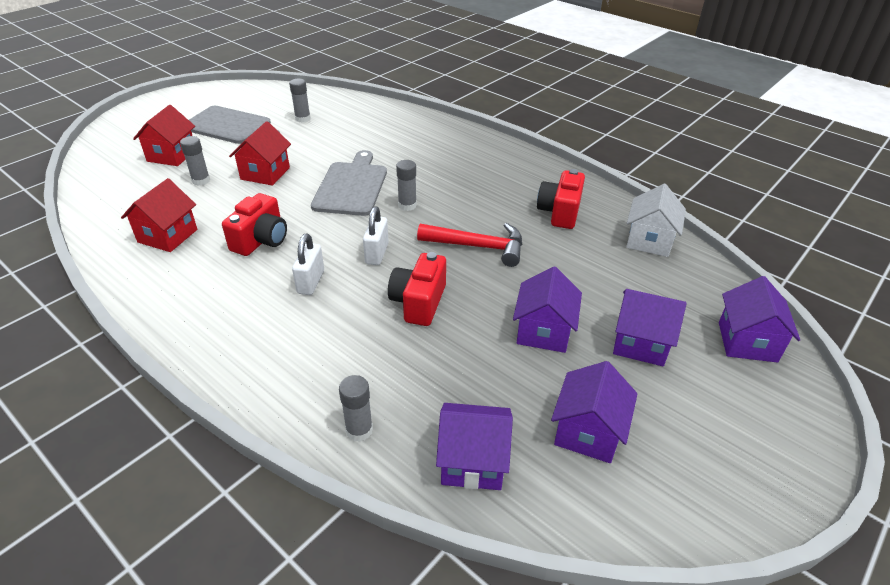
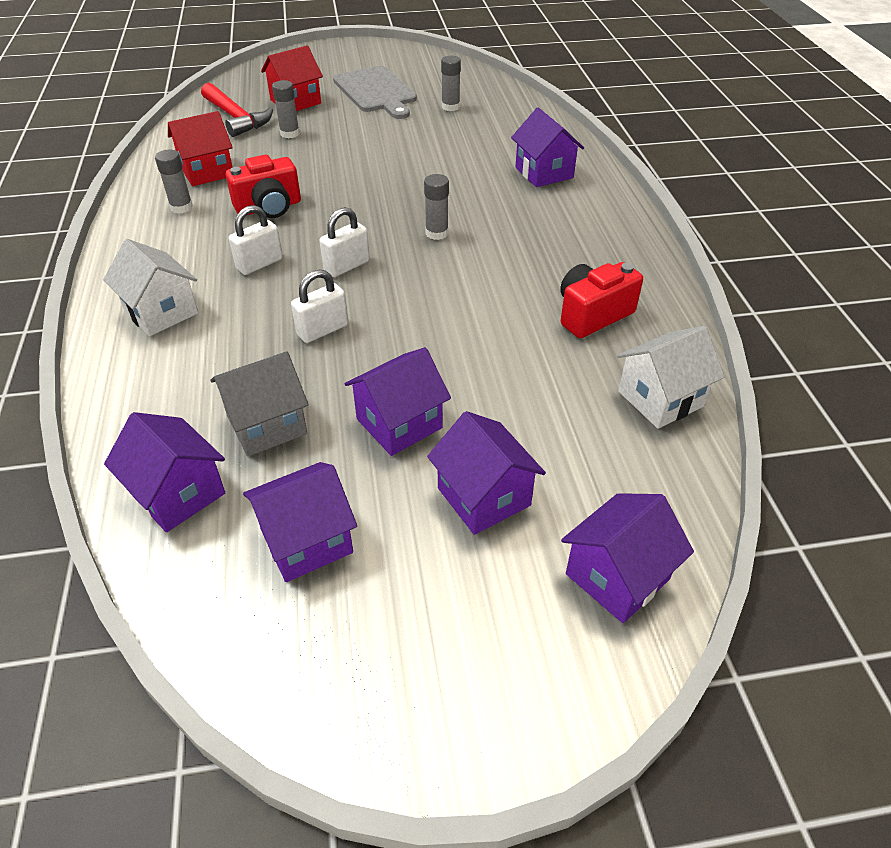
camera: 40 degrees right, 5 degrees up
(265, 173) = (349, 148): red house -> none
(281, 354) = (161, 312): none -> white house
(351, 186) = (408, 192): grey cutting board -> none
(359, 430) = (134, 408): grey glue stick -> grey glue stick (181, 207)
(419, 302) = (322, 330): red camera -> white padlock
(423, 140) = (544, 173): none -> purple house
(467, 382) = (267, 425): none -> grey house
(478, 247) = (451, 307): red hammer -> red hammer (236, 118)

